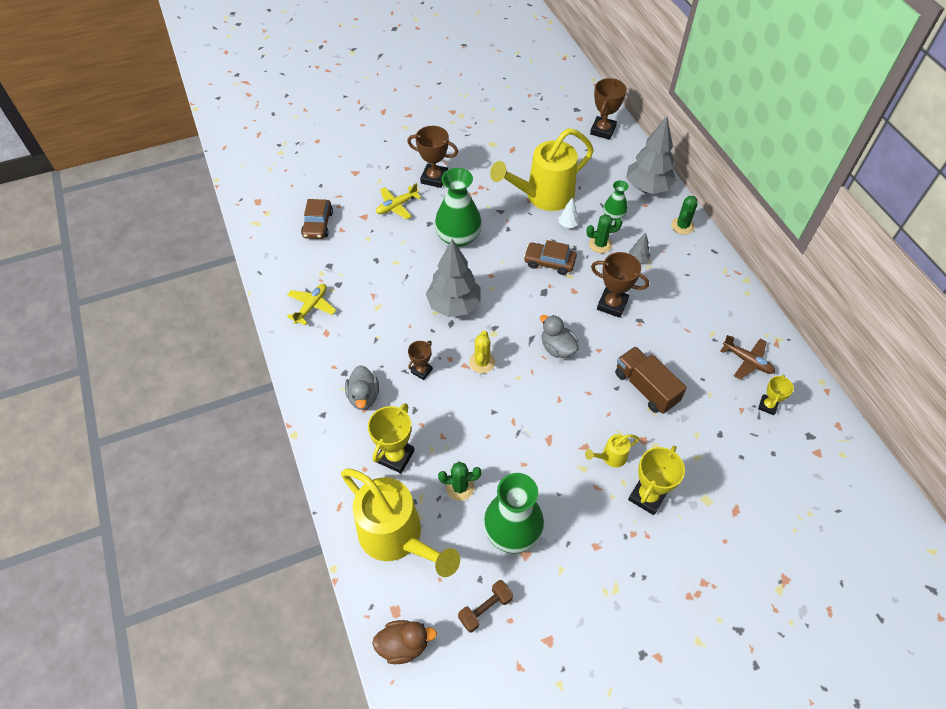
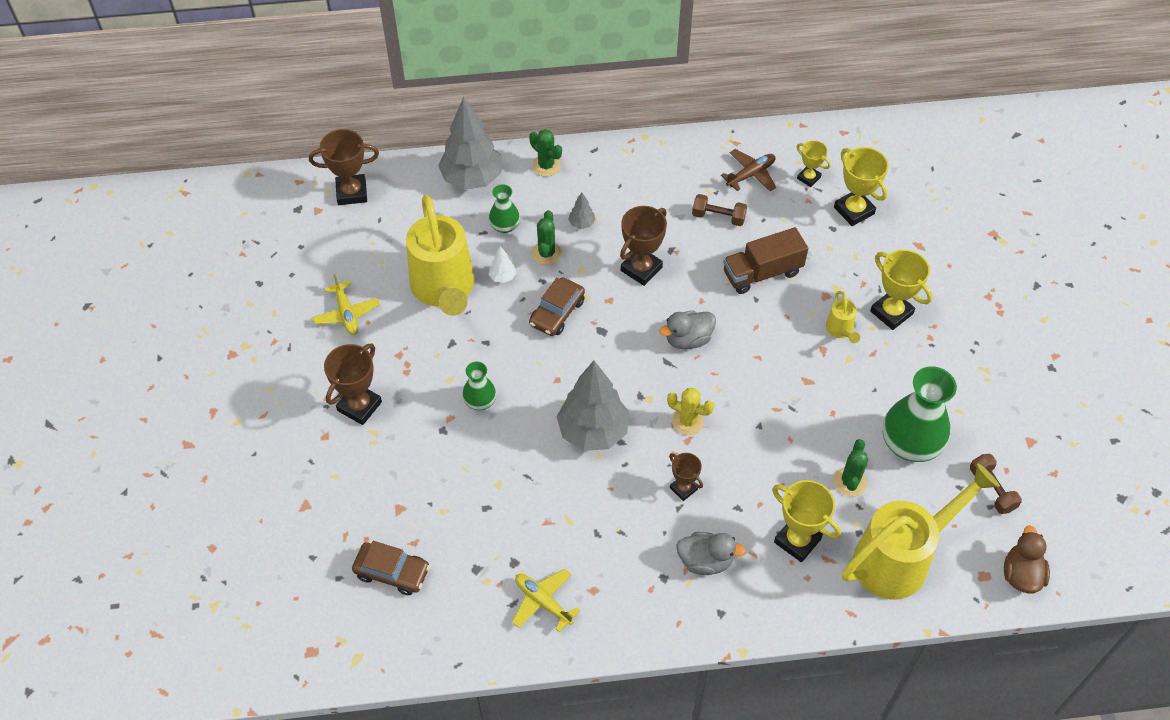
camera: 75 degrees left, 0 degrees up
(396, 206) = (395, 463): yellow plane -> yellow plane (346, 313)
(458, 237) = (480, 401): green vase -> green vase, size x0.53
(602, 130) = (352, 192): brown trophy -> brown trophy turned 45 degrees counterclockwise
(689, 346) = (718, 217): none -> brown dumbbell
(749, 448) = (854, 210): none -> yellow trophy

